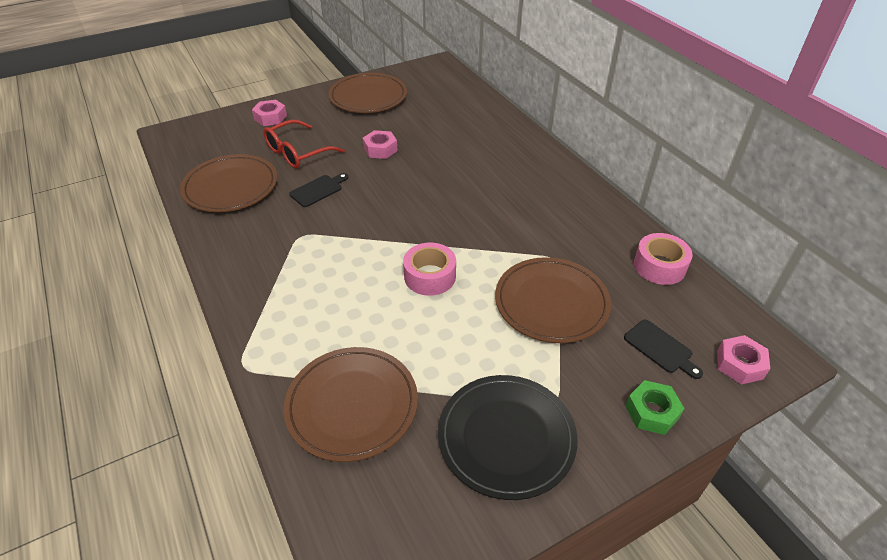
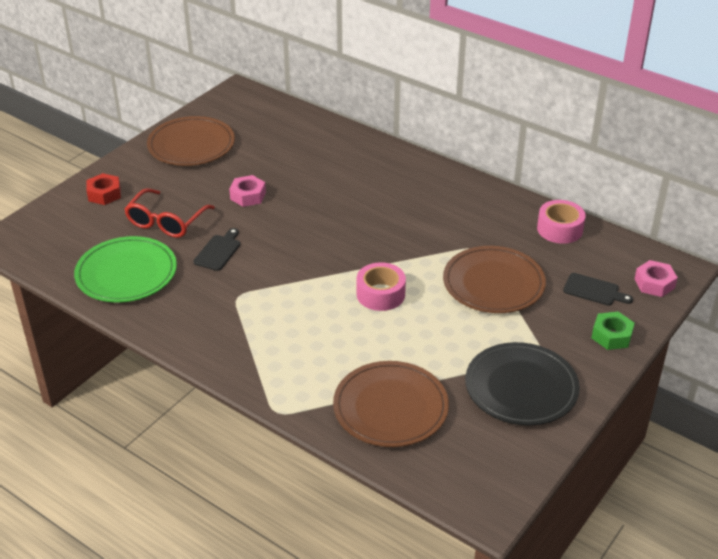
camera: 25 degrees left, 5 degrees down
(230, 187) = (126, 273): brown plate -> green plate
(270, 117) = (104, 194): pink nut -> red nut

